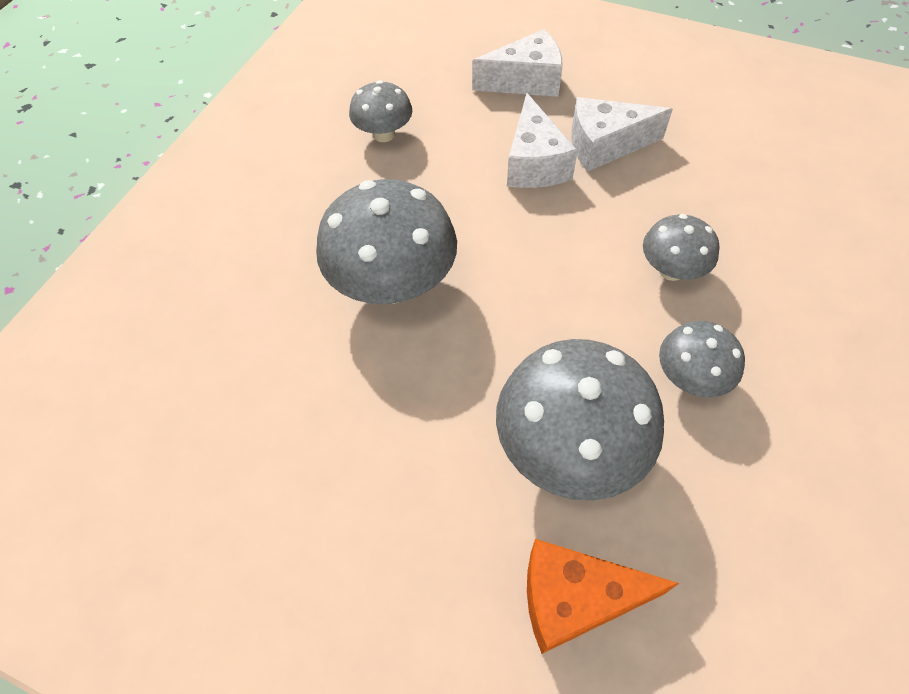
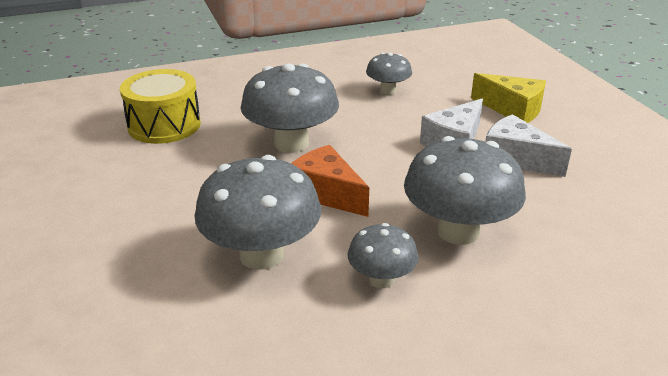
camera: 45 degrees right, 25 degrees down
(211, 374) = (164, 125): none -> yellow drum
(526, 81) = (512, 110): white cheese -> yellow cheese
(575, 599) = (158, 307): orange cheese -> orange cheese (326, 193)
(671, 270) = (458, 231): grey mushroom -> grey mushroom, size x1.82

